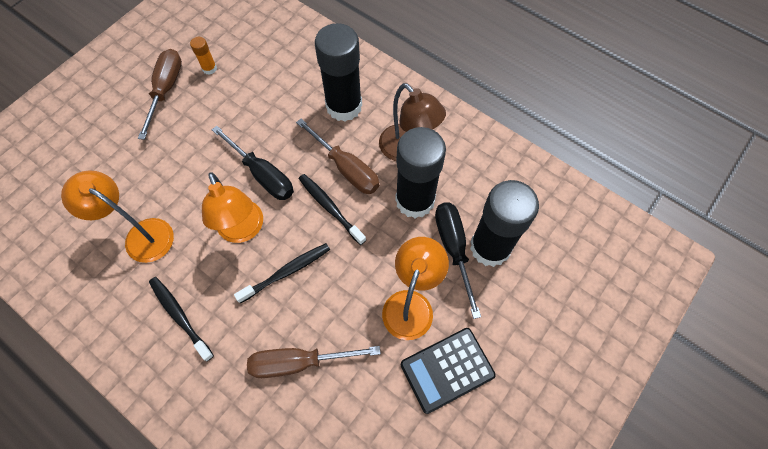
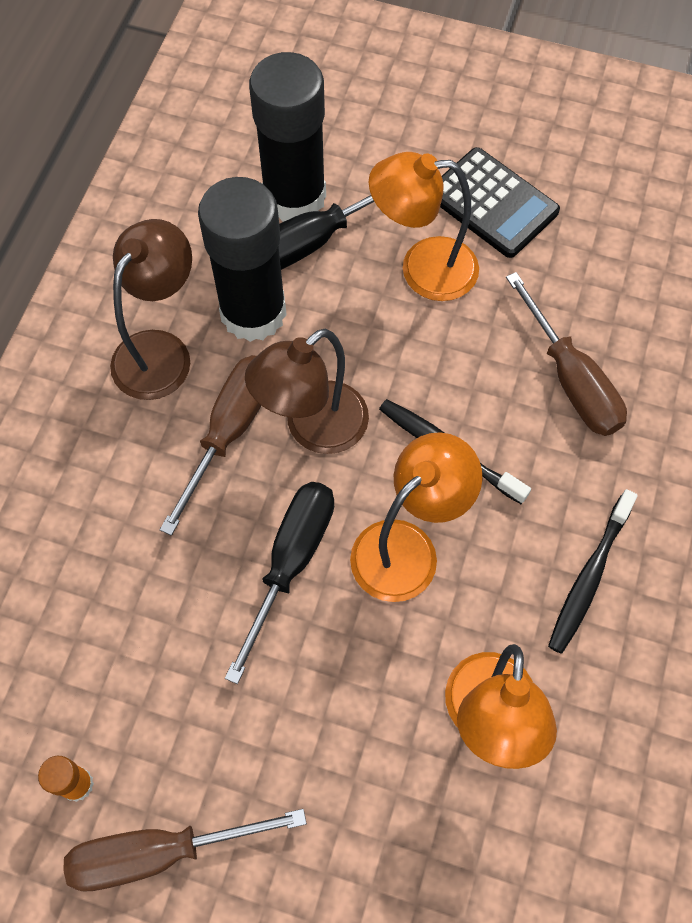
camera: 110 degrees left, 0 degrees up
(330, 208) = (313, 429): black toothbrush -> brown lamp
(344, 106) = (99, 482): black glue stick -> none

